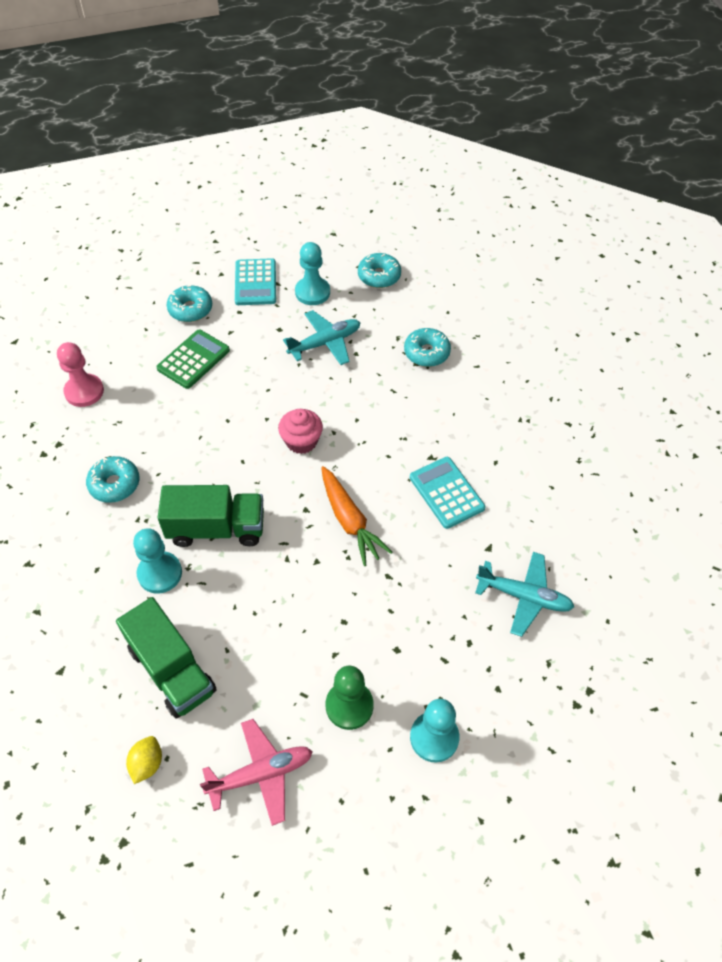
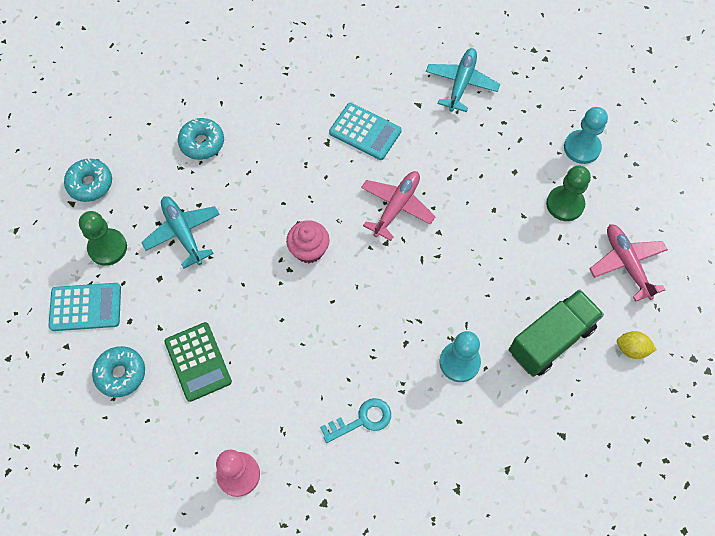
camera: 90 degrees left, 10 degrees up
(114, 484) = (361, 420): turquoise donut -> turquoise key
(193, 359) = (198, 362): green calculator -> green calculator turned 150 degrees counterclockwise
(216, 528) = (409, 317): green truck -> none
(312, 292) = (107, 248): turquoise pawn -> green pawn
(350, 521) = (396, 207): orange carrot -> pink plane
(446, 492) = (365, 132): turquoise calculator -> turquoise calculator turned 120 degrees counterclockwise

